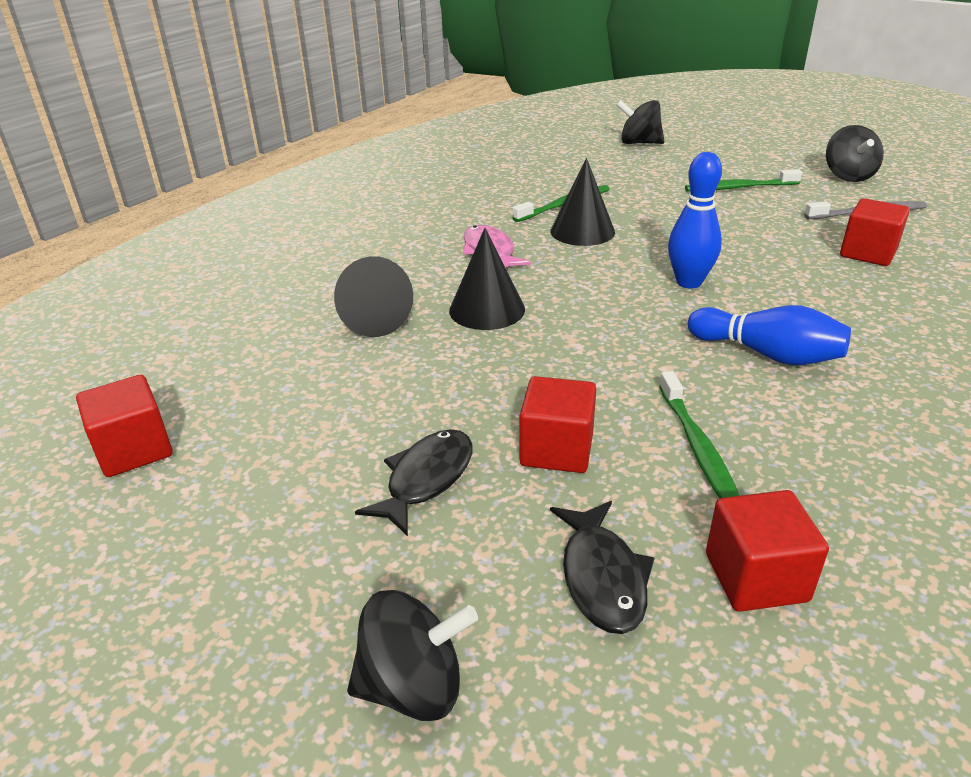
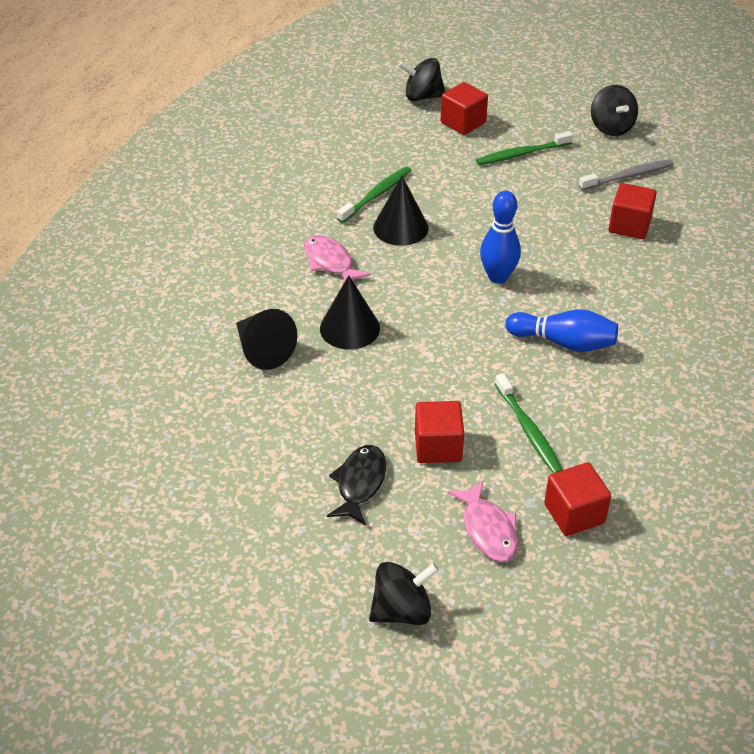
camera: 15 degrees left, 10 degrees up
(134, 450) = (146, 496): red cube -> red cube (463, 122)
(602, 577) = (488, 529): black fish -> pink fish

